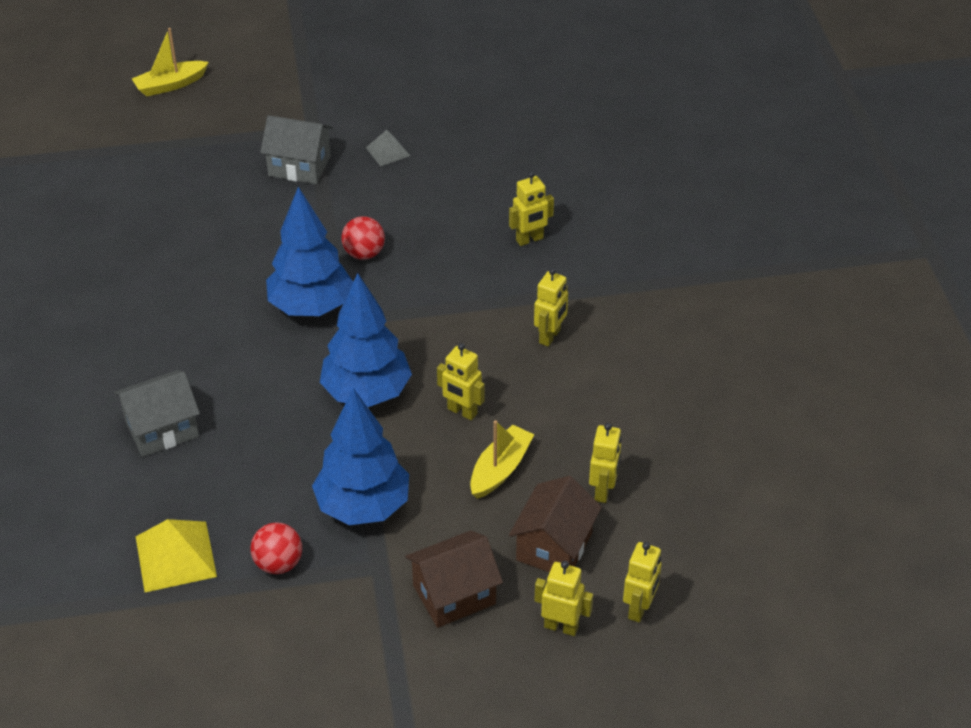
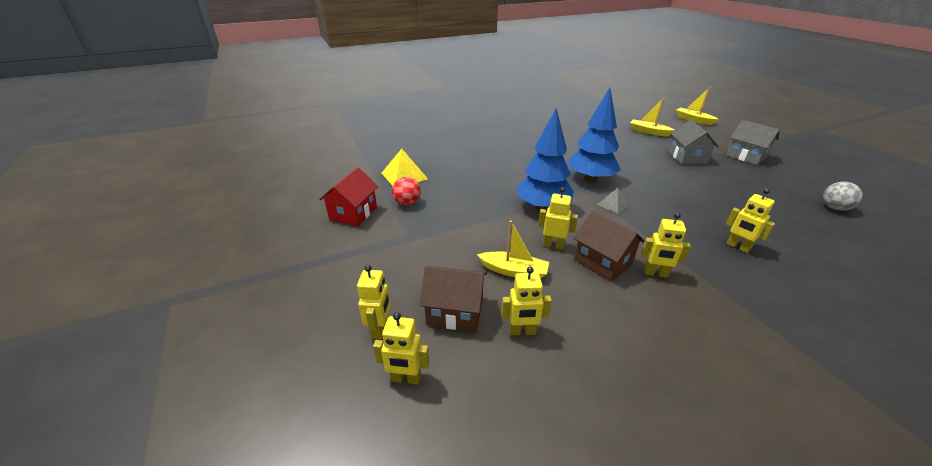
camera: 75 degrees right, 10 degrees down
(162, 429) = (479, 158): grey house -> grey house (746, 156)
(185, 163) = (648, 132): none -> yellow boat
(278, 644) = (353, 213): none -> red house
(363, 506) = (457, 222): blue tree -> none
(364, 253) = (647, 187): red ball -> none
(387, 151) = (737, 180): grey pyramid -> grey pyramid (613, 204)
(454, 595) = (399, 269): brown house -> brown house (602, 262)
(462, 411) = (553, 245): yellow robot -> yellow robot turned 90 degrees clockwise
(490, 109) = (834, 208): none -> grey ball

